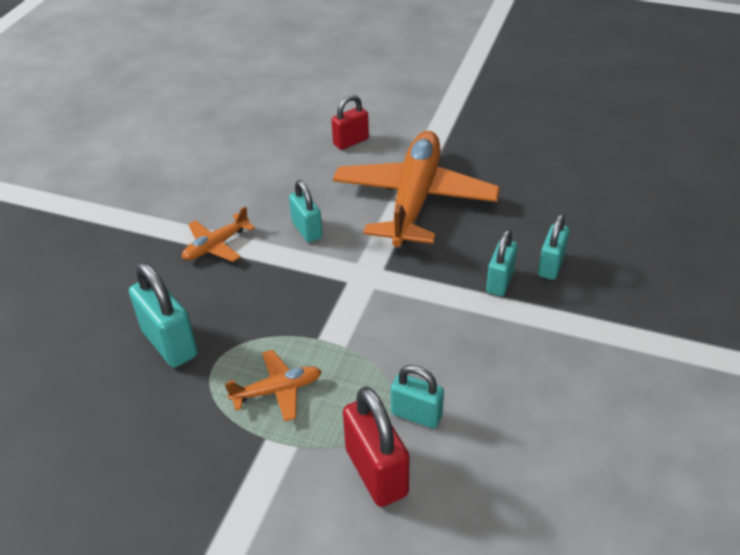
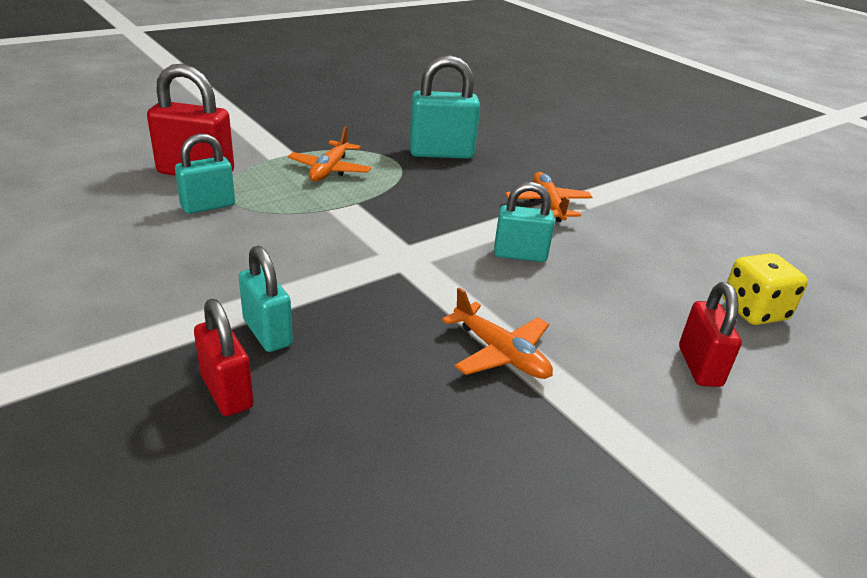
camera: 120 degrees right, 10 degrees down
(276, 136) = (754, 311): none -> yellow dice
(414, 199) = (500, 353): orange plane -> orange plane, size x0.44
(551, 266) = (227, 392): turquoise padlock -> red padlock

